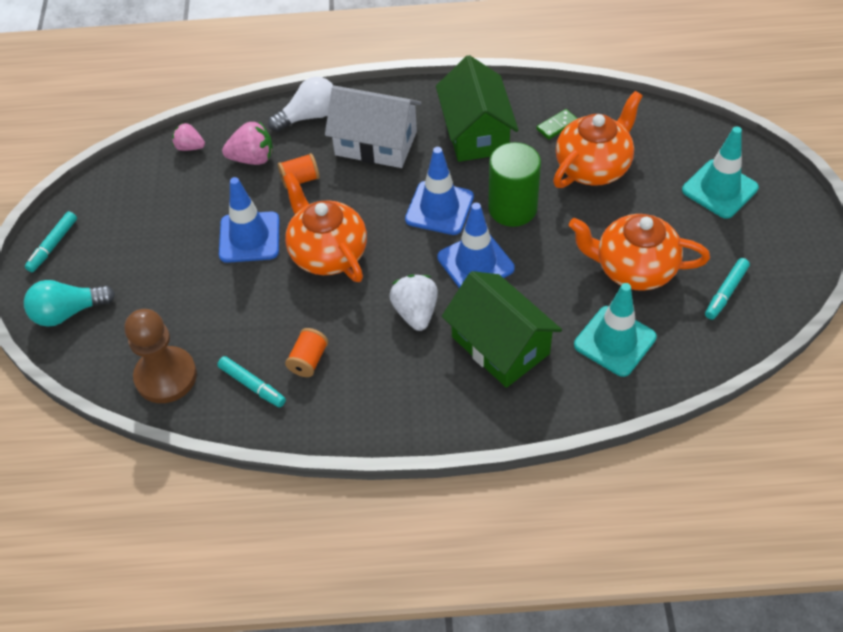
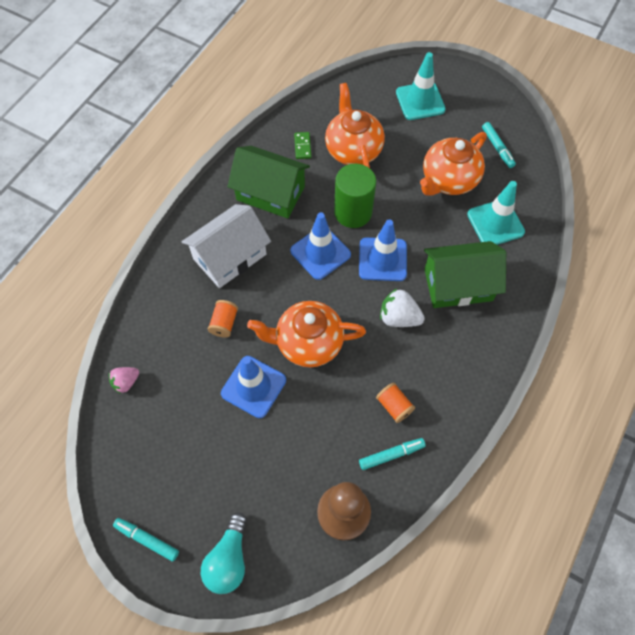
camera: 60 degrees left, 10 degrees up
(53, 245) = (147, 540): turquoise marker -> turquoise marker turned 150 degrees clockwise
(252, 158) = (176, 344): pink strawberry -> none
(309, 116) = (166, 283): white light bulb -> none

